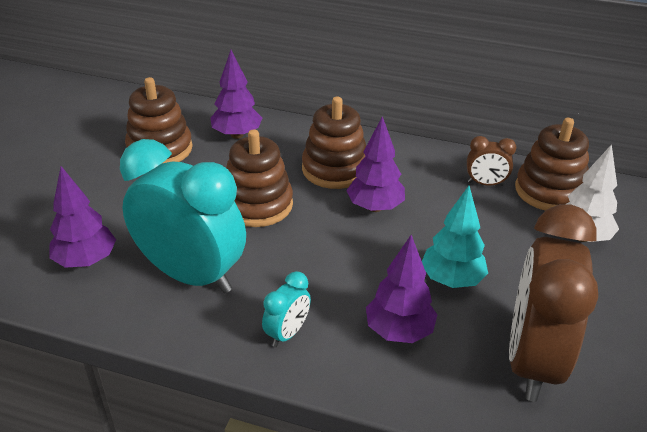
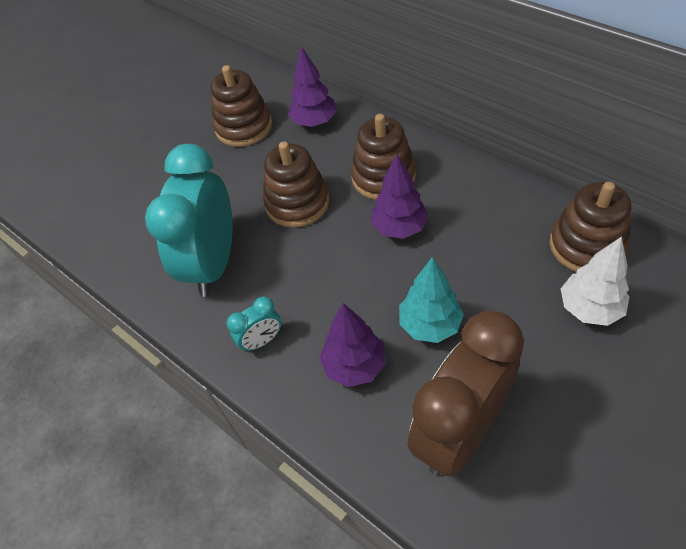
camera: 30 degrees right, 15 degrees up
(86, 261) = (143, 230): purple tree -> none
(191, 275) = (213, 263): turquoise clock -> turquoise clock turned 135 degrees counterclockwise
(485, 184) = (522, 223): brown clock -> none

